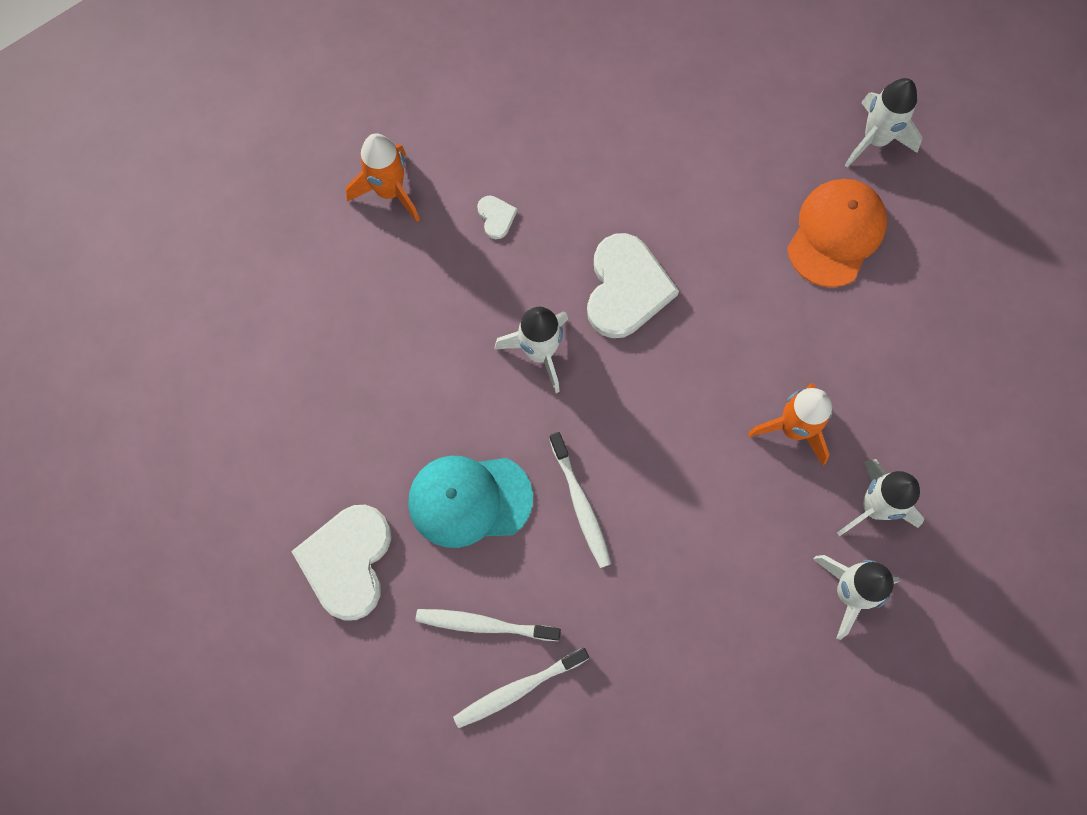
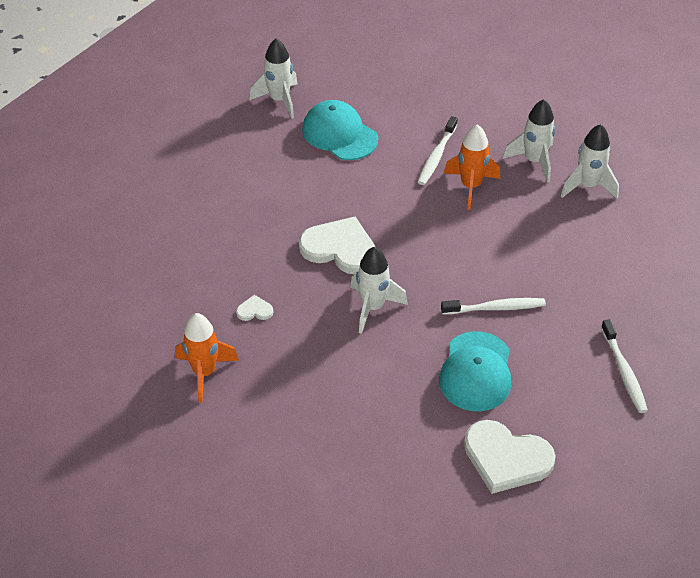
camera: 75 degrees left, 25 degrees down
(484, 624) = (573, 382): white toothbrush -> white toothbrush (436, 156)
(836, 233) = (339, 134): orange cap -> turquoise cap

